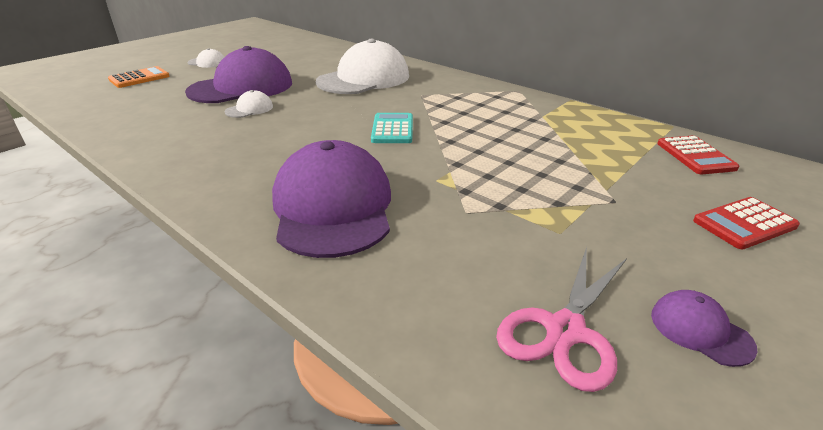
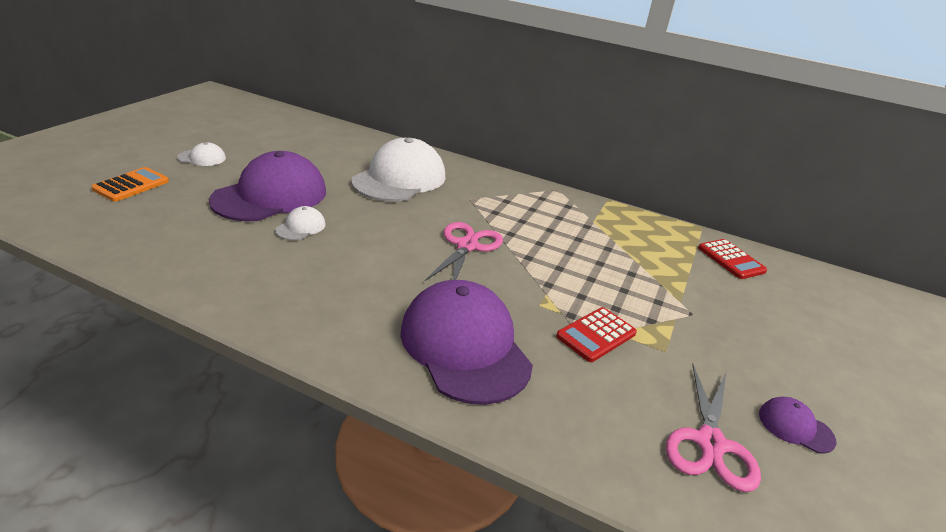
camera: 20 degrees left, 0 degrees up
(392, 129) = (467, 246): turquoise calculator -> pink scissors
(744, 224) = (788, 326): red calculator -> red calculator (596, 335)

